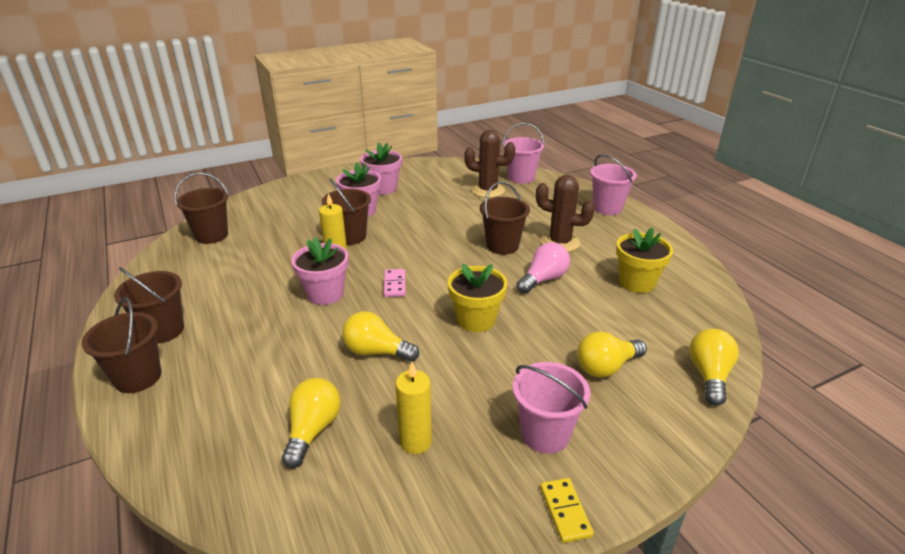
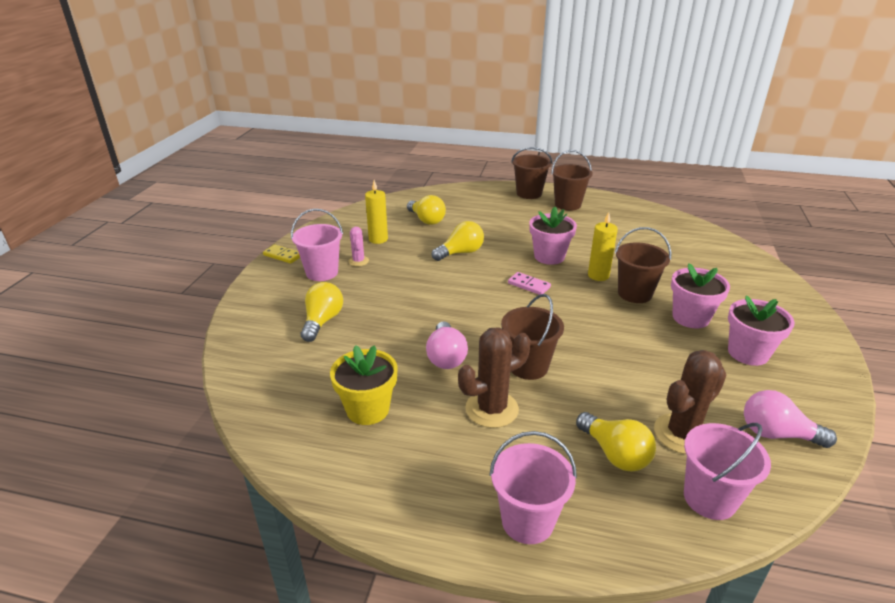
camera: 130 degrees right, 0 degrees up
(212, 235) = (694, 239): brown bucket -> none
(451, 172) = (777, 434): none -> pink light bulb
(476, 320) = (441, 298): yellow flower pot -> none
(485, 420) = (358, 261): none -> pink cactus
(709, 376) = (245, 357): yellow light bulb -> yellow light bulb (614, 454)

